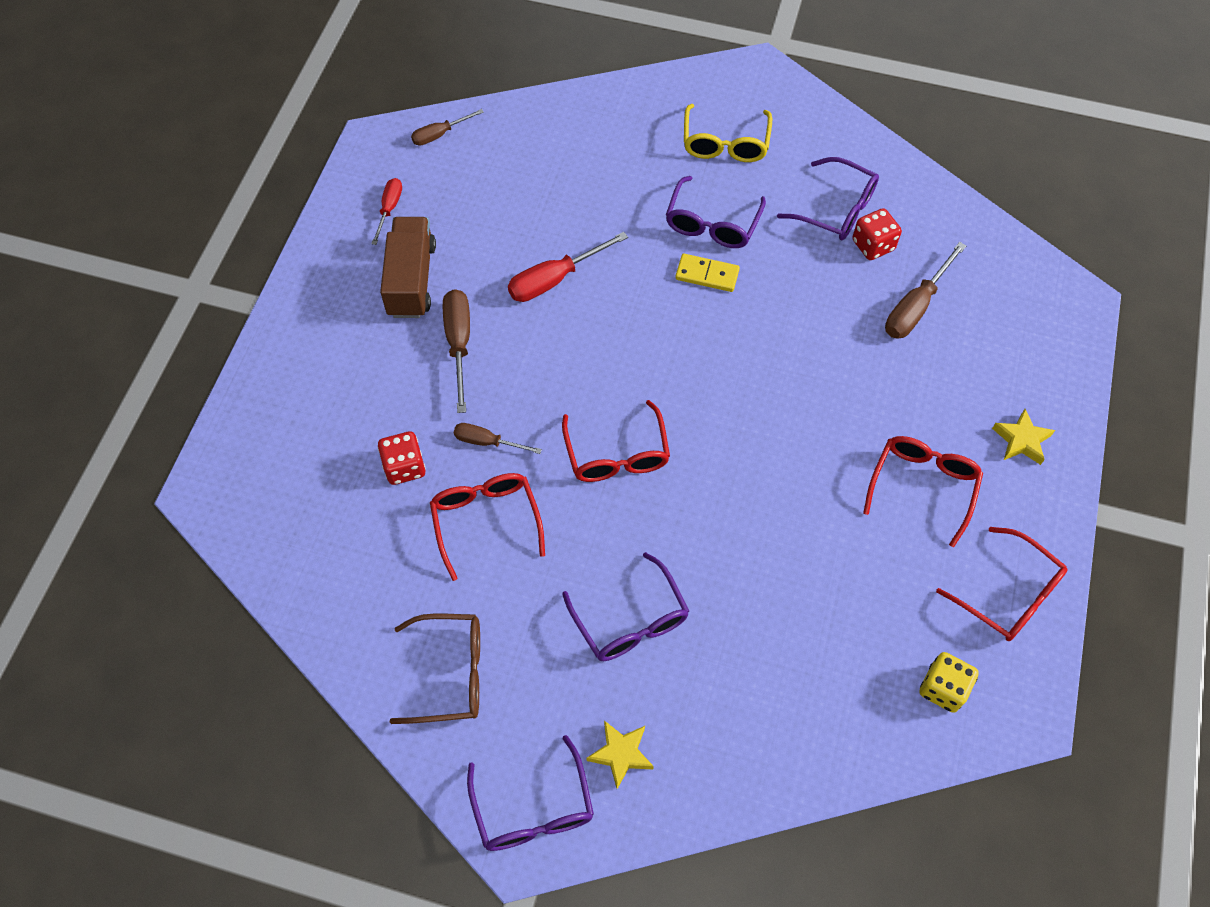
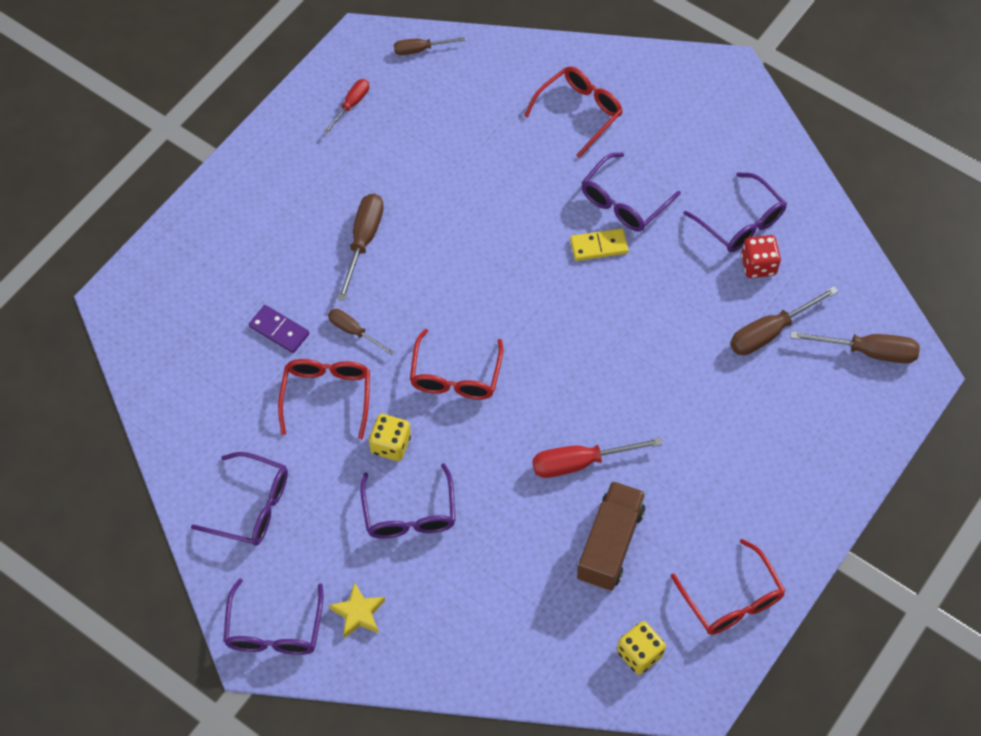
camera: 20 degrees right, 0 degrees up
(404, 467) = (279, 330): red dice -> purple domino
(411, 280) = (346, 173): brown truck -> brown truck (610, 544)
(450, 673) = (251, 506): brown glasses -> purple glasses
(554, 279) = (466, 210): red screwdriver -> red screwdriver (580, 462)
(578, 551) = (391, 445): none -> yellow dice
(707, 275) = (599, 246): yellow domino -> yellow domino turned 45 degrees counterclockwise
(725, 143) = (668, 131): yellow glasses -> none
(922, 487) = (701, 487): red glasses -> red glasses (579, 113)
(1018, 296) = (868, 351): none -> brown screwdriver
(1021, 440) = (807, 477): yellow star -> none

